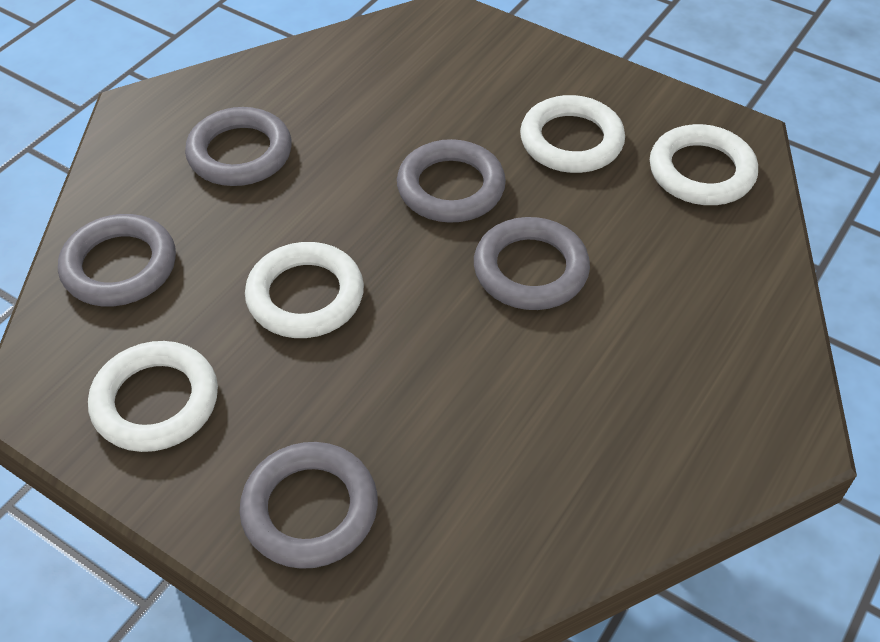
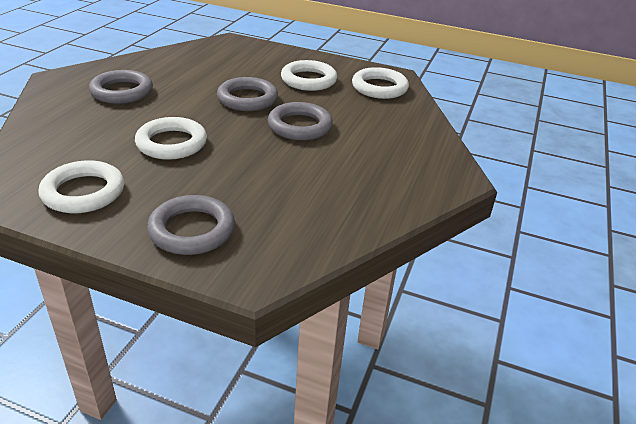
camera: 15 degrees left, 15 degrees down
(119, 266) = (52, 138): grey ring -> none

